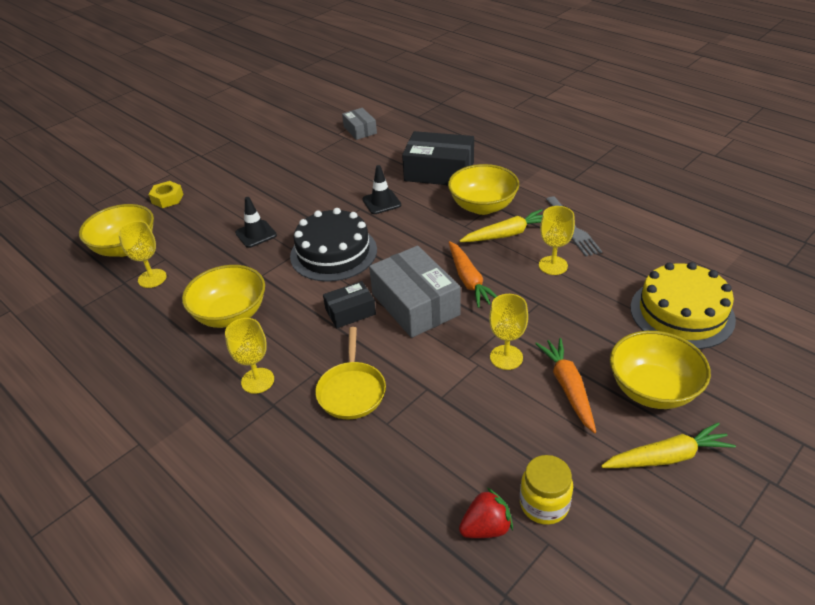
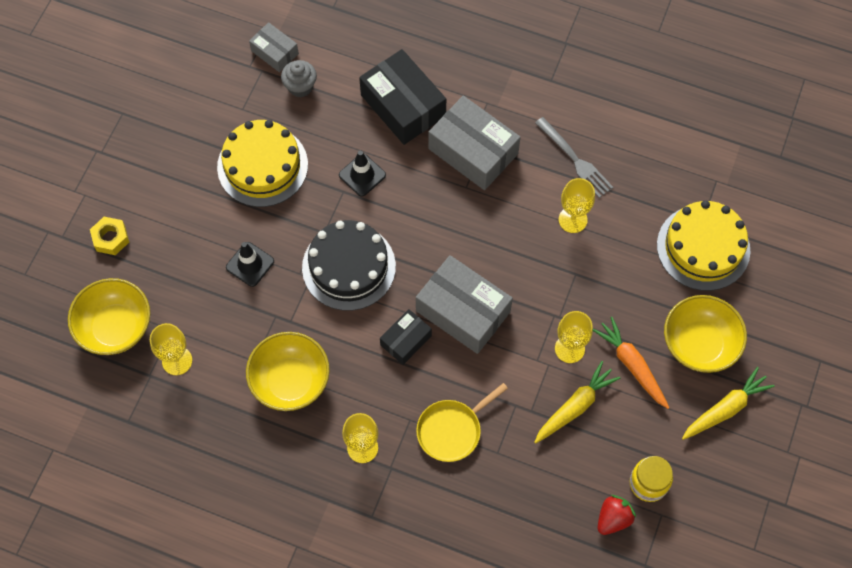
camera: 25 degrees left, 25 degrees up
(308, 183) = (262, 166): none -> yellow cake
(351, 391) = (452, 430): yellow pan -> yellow pan turned 75 degrees clockwise
(366, 149) = (300, 87): none -> grey cupcake
(439, 171) = (403, 106): black box -> black box turned 60 degrees clockwise
(469, 280) = (501, 264): orange carrot -> none
(483, 206) = (473, 151): yellow bowl -> grey box
(506, 234) = (513, 188): yellow carrot -> yellow carrot (575, 406)

